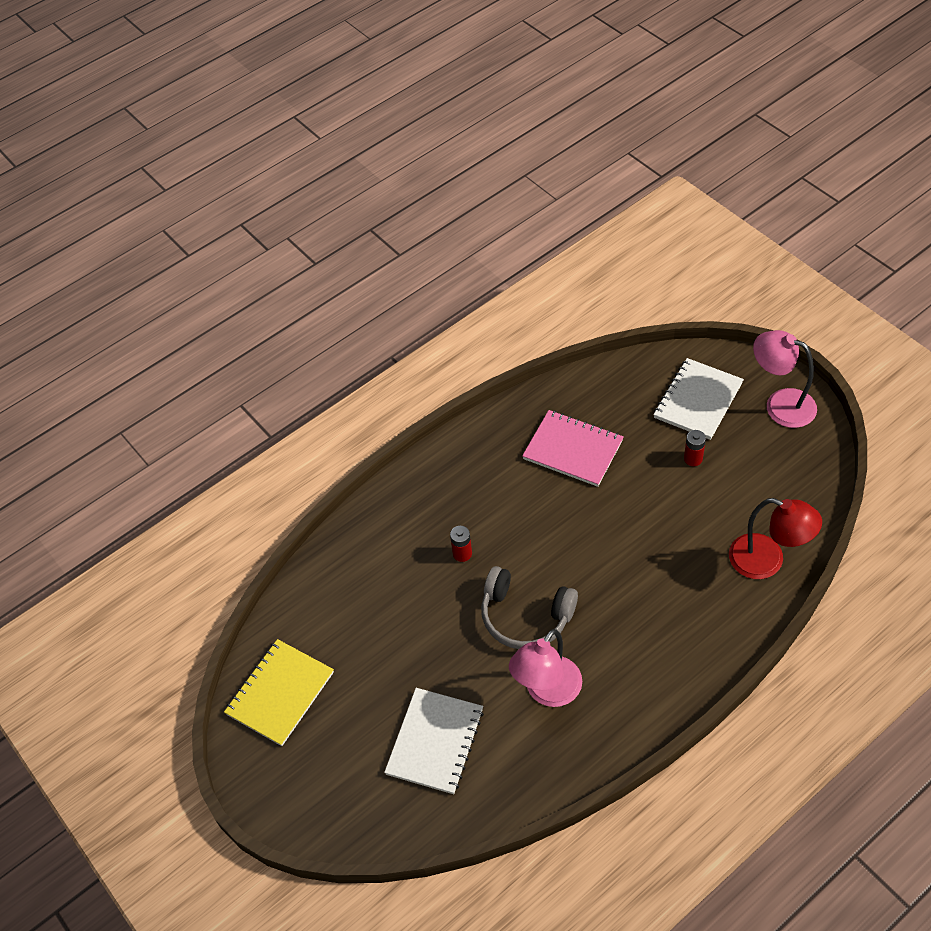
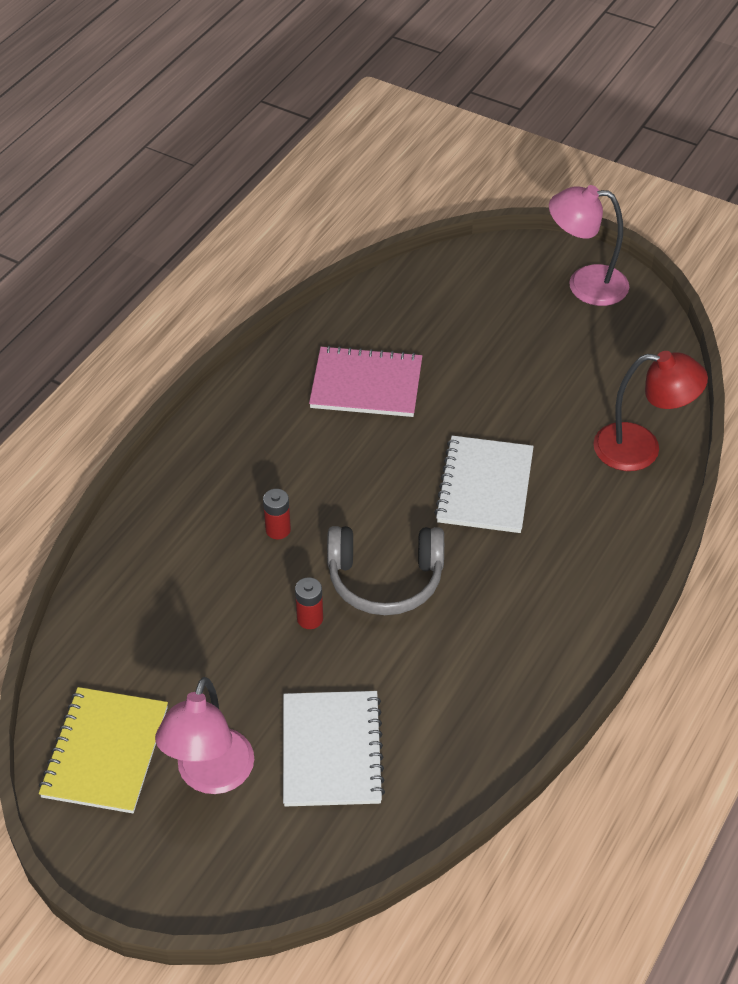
camera: 25 degrees left, 5 degrees down
(547, 691) = (446, 655): pink lamp -> pink lamp (210, 776)
(693, 459) = (511, 362): red battery -> red battery (310, 619)
(697, 400) = (490, 300): white notebook -> white notebook (484, 487)

